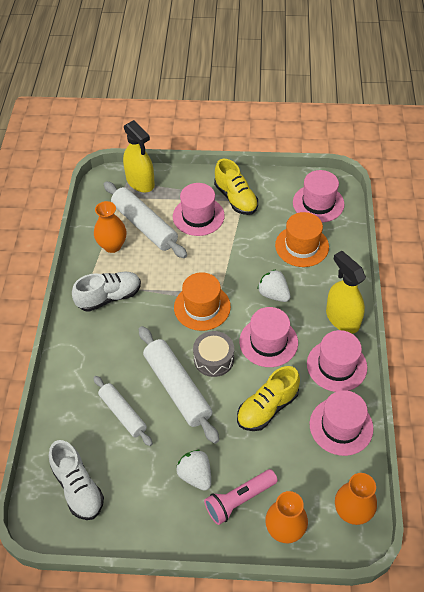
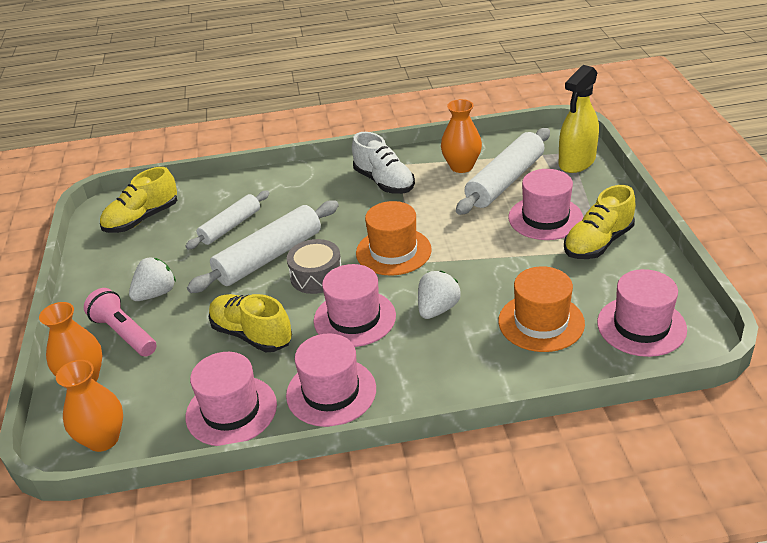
camera: 80 degrees right, 15 degrees down
(78, 487) = (142, 219): white shoe -> yellow shoe
(342, 319) = (417, 386): yellow spray bottle -> none

